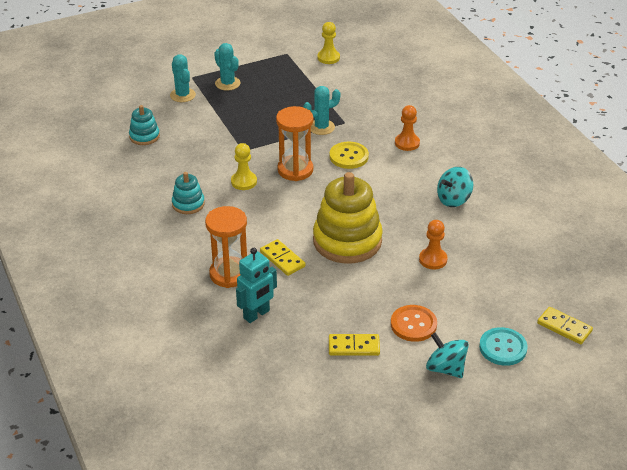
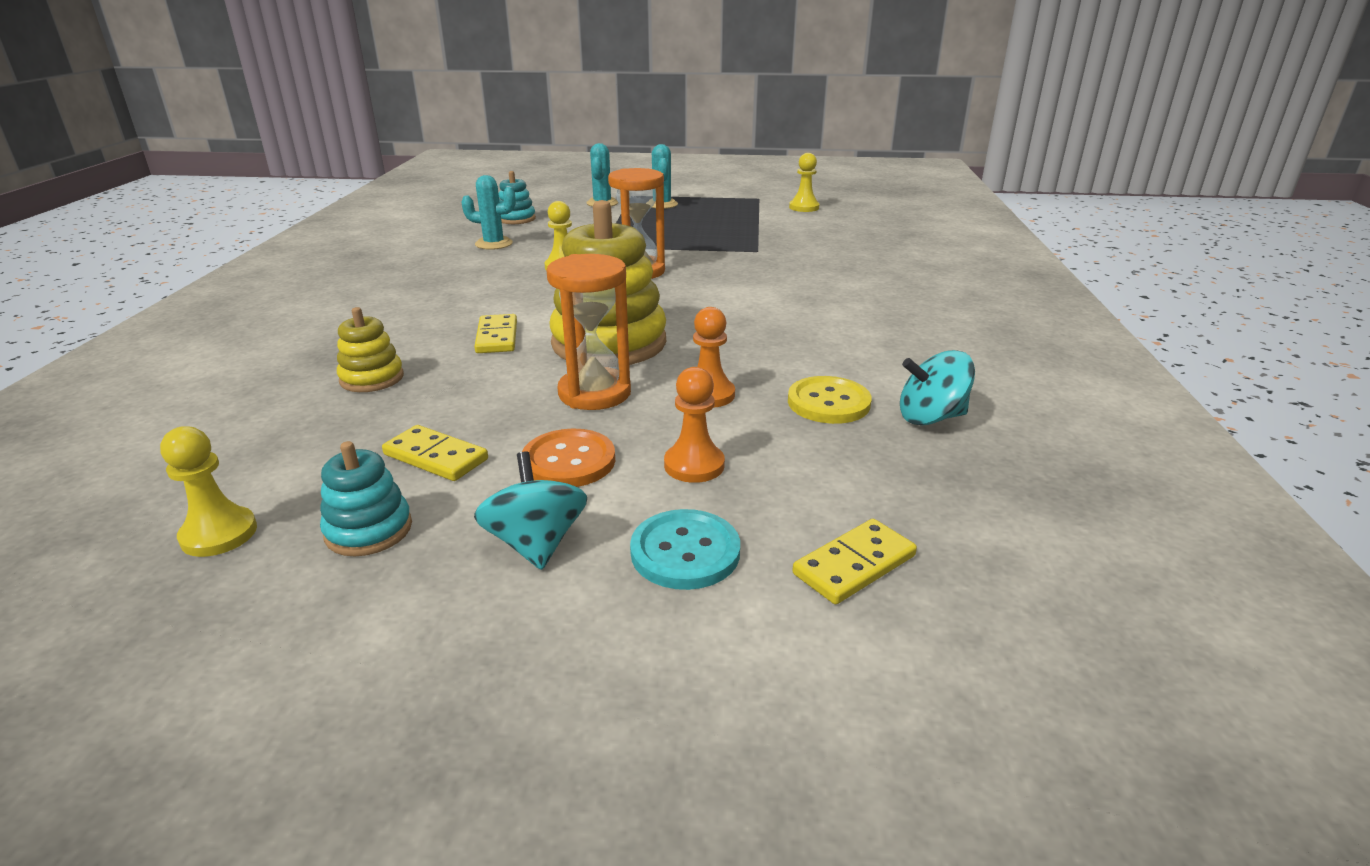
camera: 30 degrees right, 10 degrees down
(188, 204) = (472, 269): turquoise stacking toy -> turquoise stacking toy (369, 530)
(229, 274) = (411, 332): orange hourglass -> orange hourglass (594, 393)
(257, 314) = (372, 378): turquoise robot -> yellow stacking toy
(317, 420) = (219, 534): none -> yellow pawn
(321, 127) = (722, 248): turquoise cactus -> turquoise cactus (494, 244)
(349, 156) = (723, 275): yellow button -> yellow button (828, 403)
(407, 143) = (819, 281): orange pawn -> orange pawn (694, 465)
(453, 199) = (825, 343): turquoise spinning top -> turquoise spinning top (930, 417)
(564, 327) = (854, 565): yellow domino -> yellow domino turned 75 degrees clockwise

